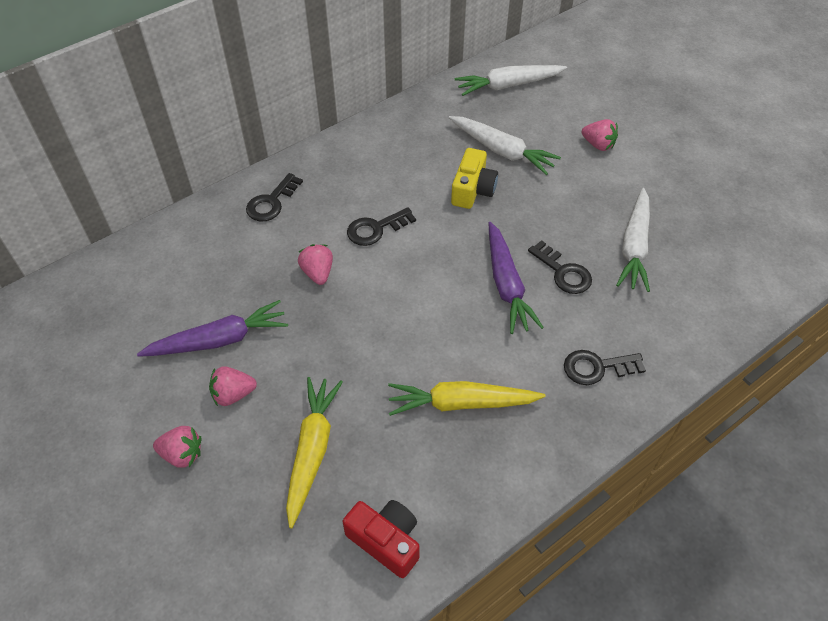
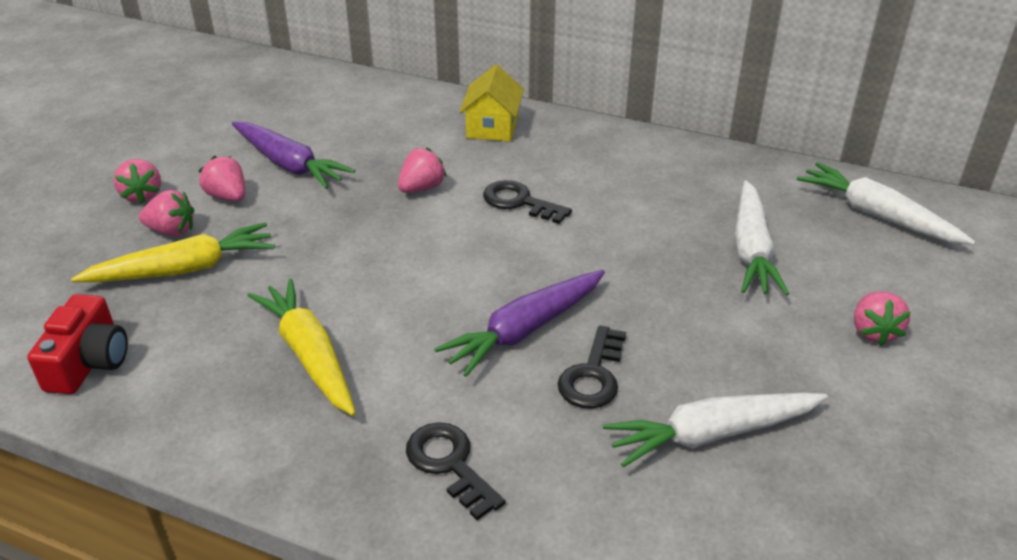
camera: 60 degrees right, 15 degrees down
(253, 446) = (172, 231): none -> pink strawberry
(271, 202) = (492, 127): black key -> yellow house
(473, 190) = (656, 249): yellow camera -> none

